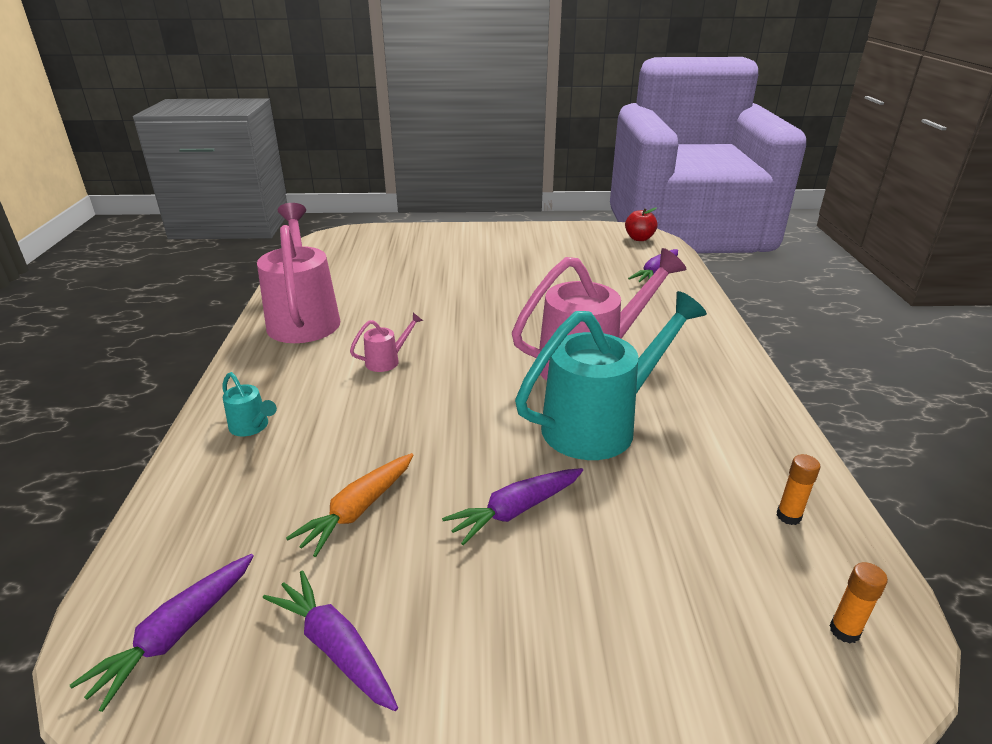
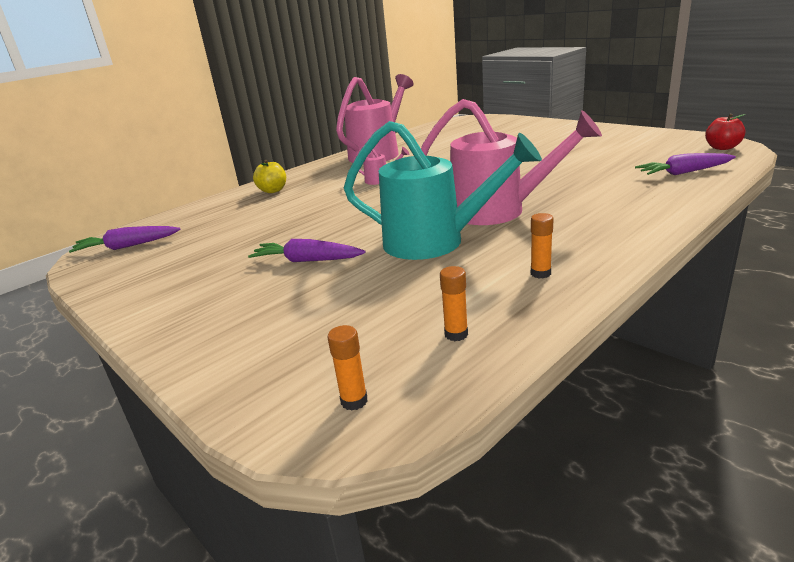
camera: 50 degrees right, 5 degrees down
(252, 427) = (273, 191): turquoise watering can -> yellow apple
(335, 647) = (152, 273): purple carrot -> none
(358, 510) = (249, 233): orange carrot -> none
(736, 421) = (540, 273): none -> orange glue stick

